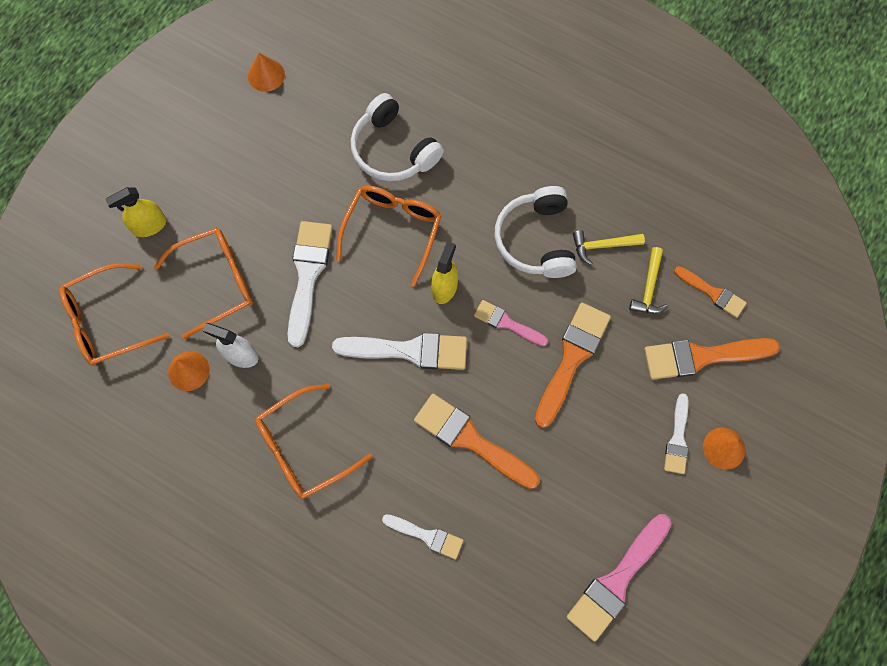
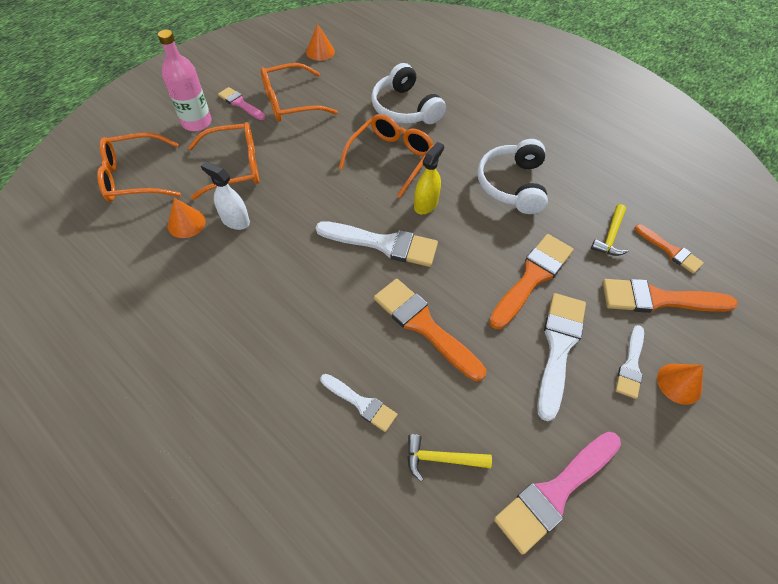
camera: 10 degrees right, 15 degrees down
(149, 226) = (197, 122): yellow spray bottle -> pink bottle
(304, 448) = (266, 302): orange glasses -> orange glasses (290, 102)
(308, 275) = (311, 175): white brush -> white brush (558, 347)
(507, 323) = (476, 239): pink brush -> pink brush (240, 103)
(603, 246) = (571, 199): yellow hammer -> yellow hammer (441, 459)

